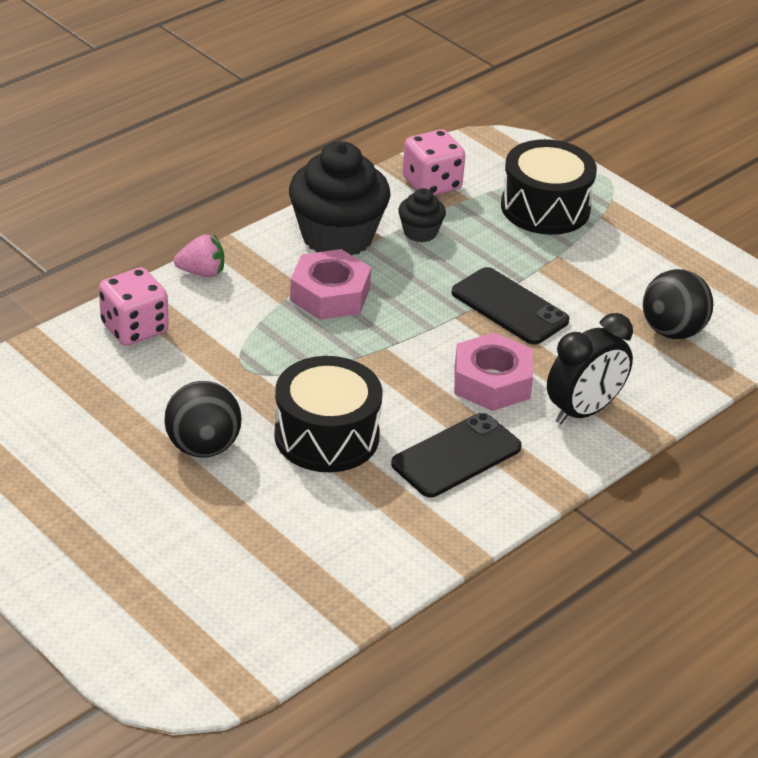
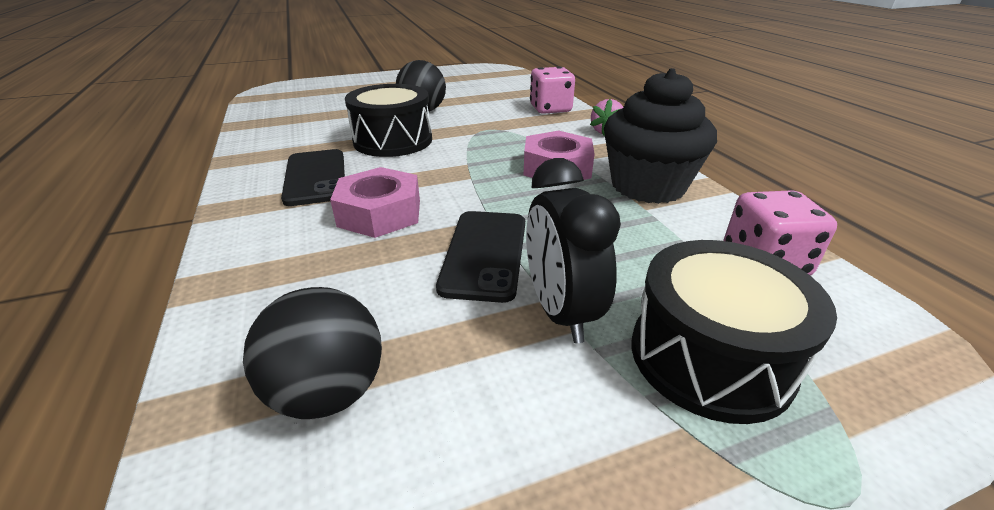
camera: 115 degrees right, 5 degrees down
(420, 232) = (650, 231): black cupcake -> none
(509, 307) = (484, 254): black phone -> black phone turned 60 degrees counterclockwise
(583, 411) = (282, 253): black clock -> black clock (560, 311)

